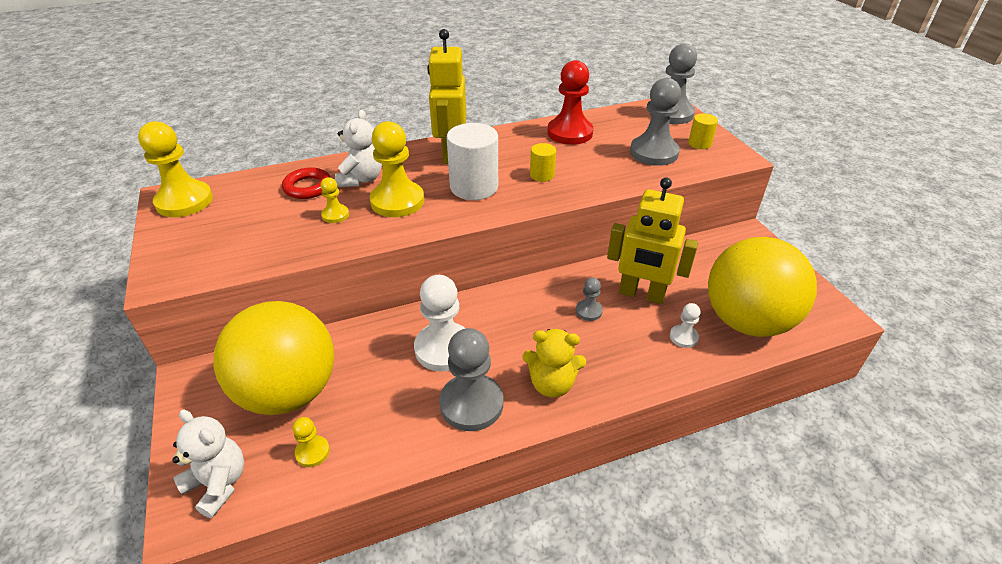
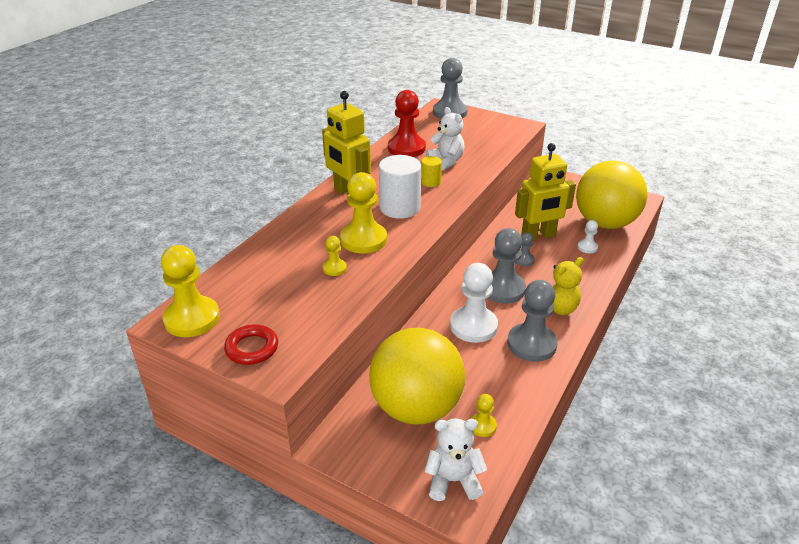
camera: 40 degrees left, 5 degrees down
(308, 187) = (280, 261): red ring -> red ring (252, 348)
(361, 179) = (312, 238): white teddy bear -> white teddy bear (446, 161)
(653, 153) = (475, 141): grey pawn -> grey pawn (502, 289)
(699, 144) = (492, 125): yellow cylinder -> none

